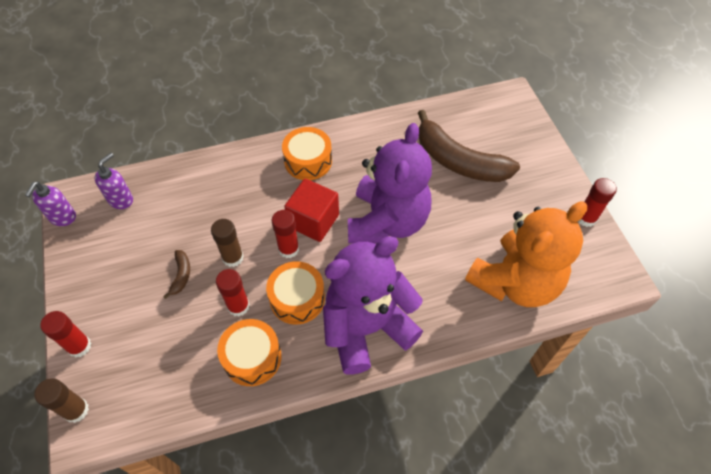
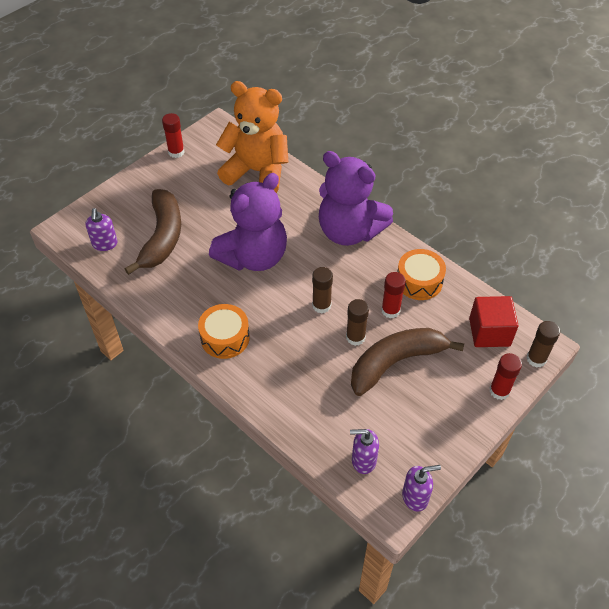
camera: 120 degrees left, 5 degrees down
(181, 275) = (395, 362): brown banana -> brown banana, size x2.46
(288, 249) = (321, 305): red glue stick -> brown glue stick
(297, 298) = (358, 279): orange drum -> none
(313, 221) = (284, 303): red cube -> red cube (489, 332)
(387, 222) = (253, 257): purple teddy bear -> purple teddy bear turned 150 degrees clockwise
(474, 118) = (105, 244): none -> purple soap dispenser

